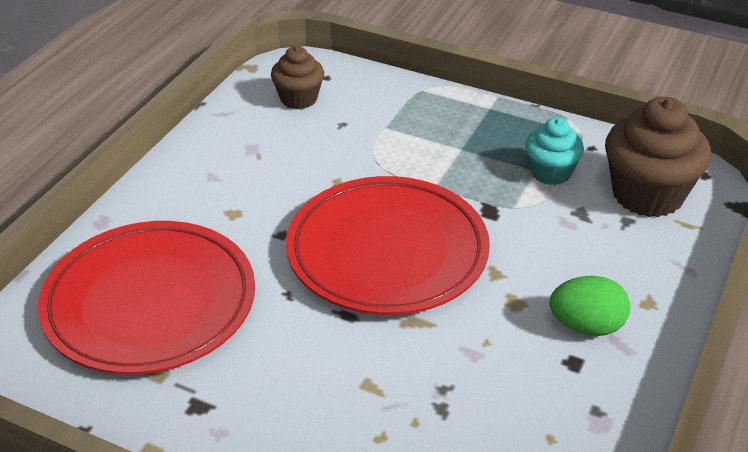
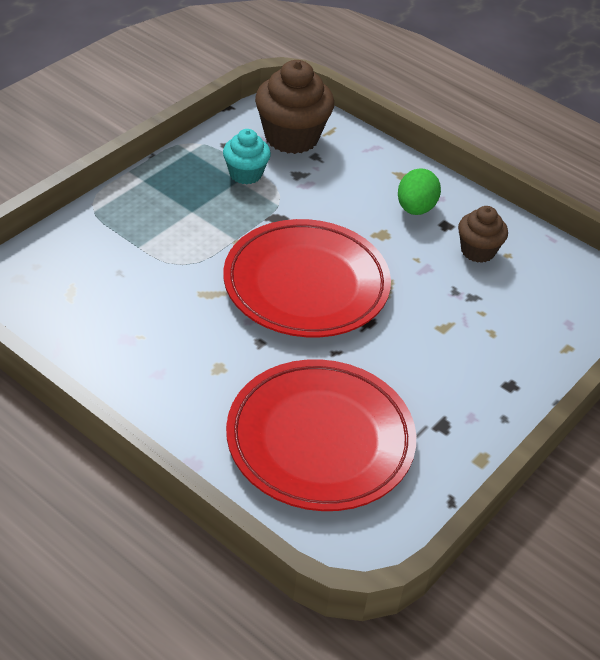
camera: 80 degrees left, 5 degrees up
(298, 99) = (63, 291): brown cupcake -> brown cupcake (477, 251)

